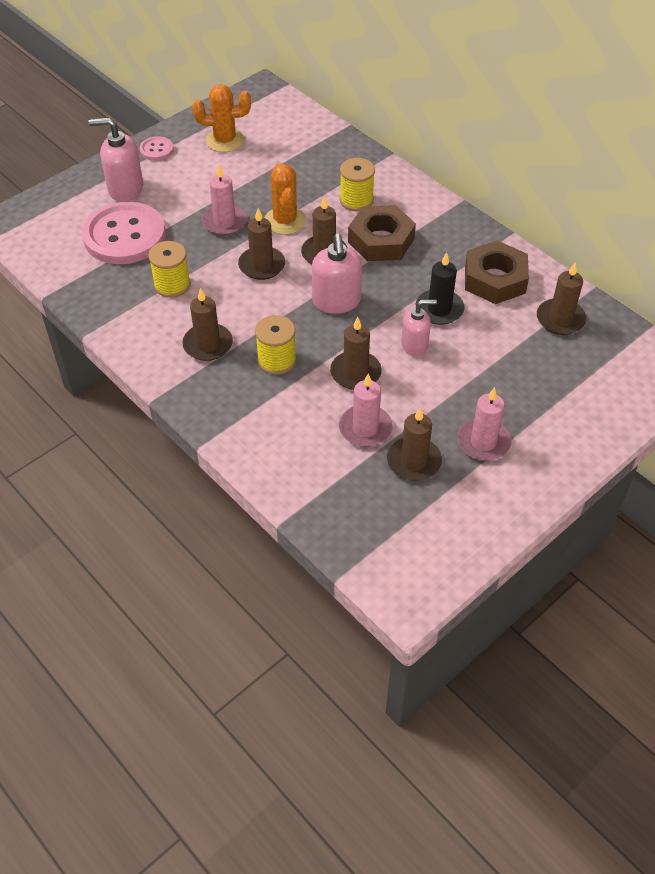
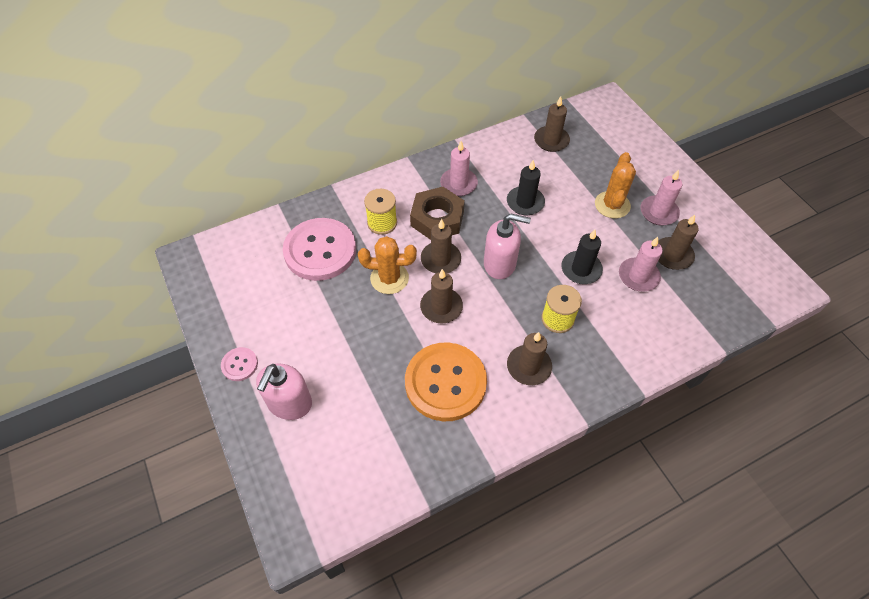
camera: 75 degrees left, 5 degrees up
(124, 236) = (362, 414): pink button -> pink button (320, 251)
(172, 285) = (445, 382): yellow spool -> orange button
(224, 222) = (373, 325): pink candle -> pink candle (458, 184)
(225, 140) = (254, 303): orange cactus -> orange cactus (612, 205)
(355, 373) = (581, 269): brown candle -> black candle
(414, 345) = (559, 226): pink soap dispenser -> none
(495, 279) = (502, 163): brown nut -> none

